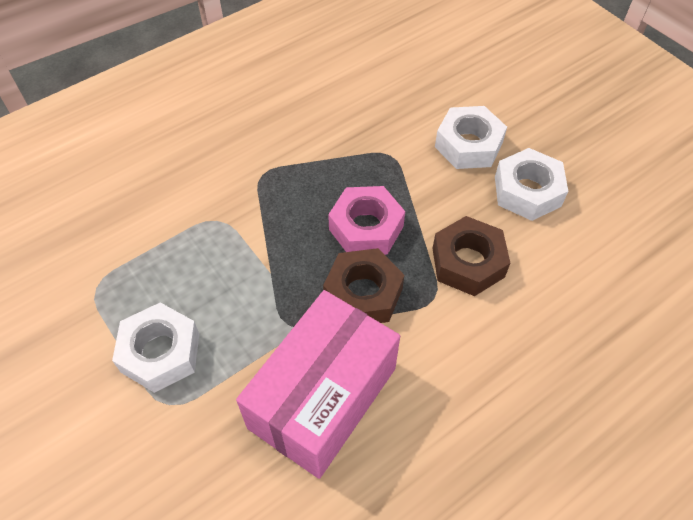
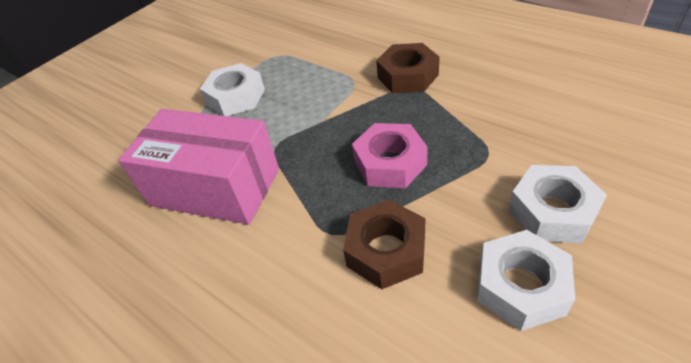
camera: 80 degrees right, 10 degrees down
(363, 294) = (318, 182): brown nut -> brown nut (408, 76)

